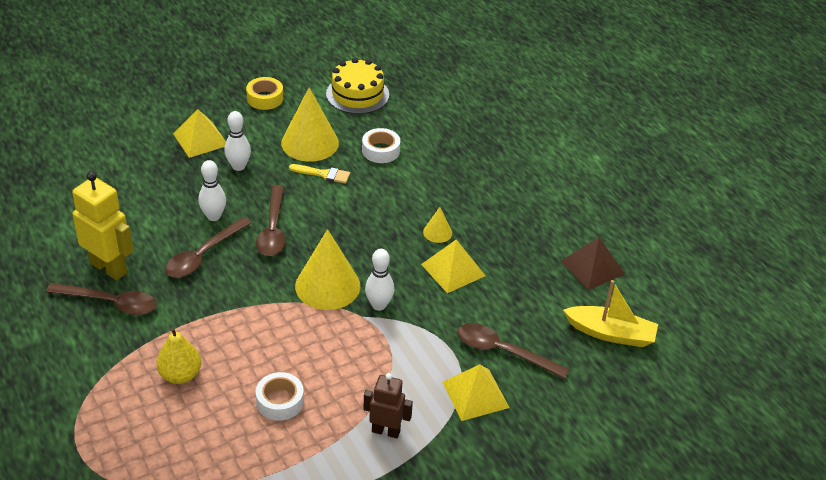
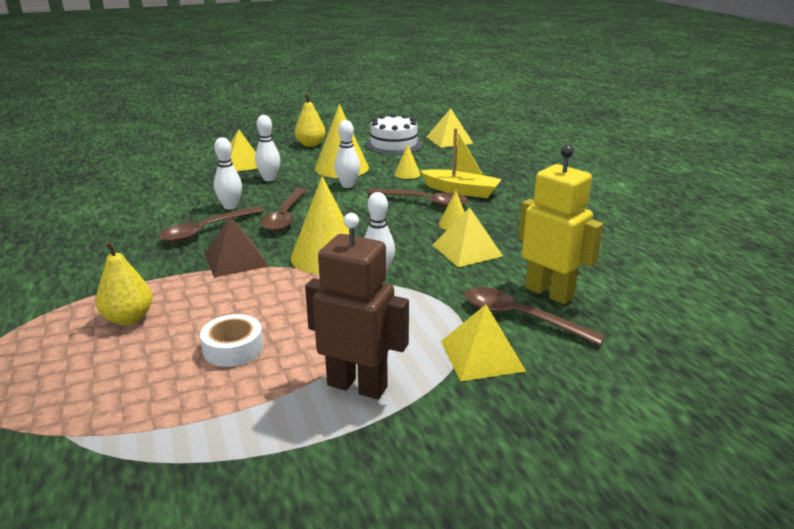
camera: 10 degrees right, 15 degrees down
(109, 268) = (107, 235): yellow robot -> yellow robot (549, 292)
(110, 303) = (91, 259): brown spoon -> brown spoon (424, 202)
(265, 98) = (310, 144): yellow tape -> yellow pear
(323, 174) = (348, 185): yellow brush -> white bowling pin
(357, 94) = (394, 144): yellow cake -> white cake
(380, 150) = (407, 174): white tape -> yellow cone
(386, 431) = (357, 385): brown robot -> brown robot, size x1.58
(417, 82) = (449, 140): none -> yellow pyramid
(592, 267) = (625, 254): brown pyramid -> brown pyramid (235, 260)
(610, 333) = (655, 308): yellow boat -> yellow boat (461, 191)

